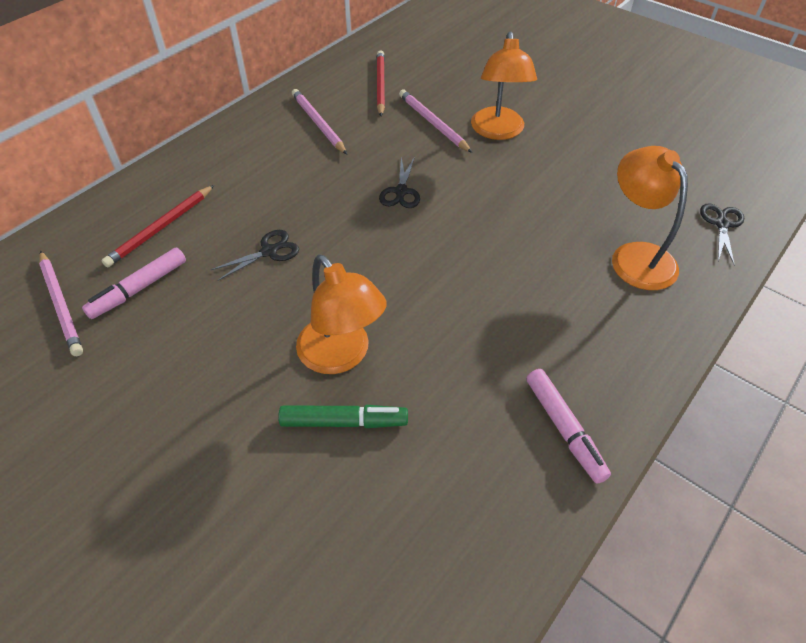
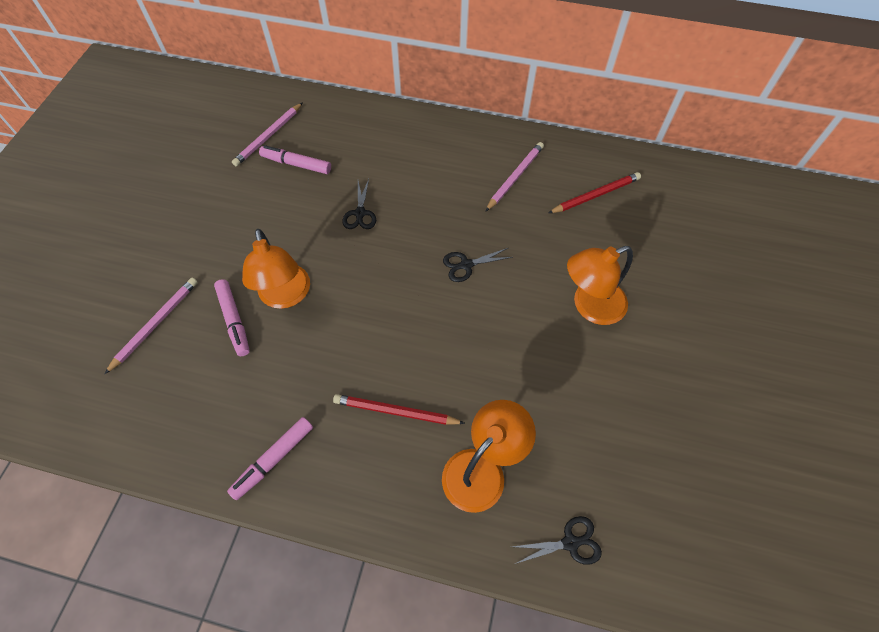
camera: 65 degrees right, 10 degrees up
(161, 228) = (353, 146): red pencil -> red pencil (396, 411)
(269, 251) = (360, 213): black scissors -> black scissors turned 60 degrees clockwise
(341, 356) = (286, 296): orange lamp -> orange lamp turned 45 degrees counterclockwise
(343, 422) = (234, 320): green marker -> pink marker
(433, 123) = (568, 253): pink pencil -> pink pencil (155, 324)

